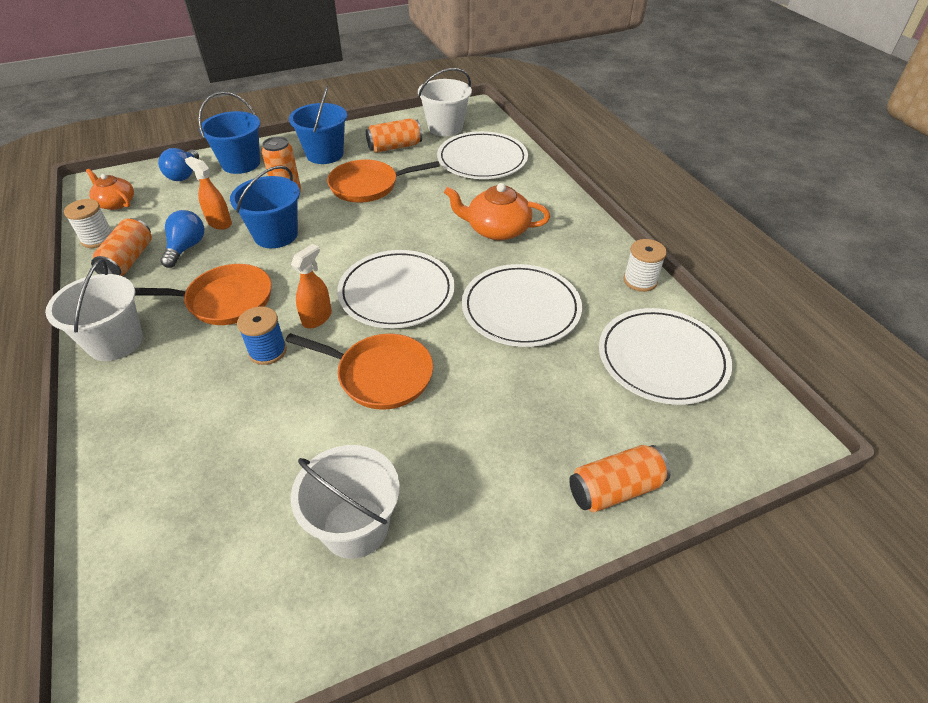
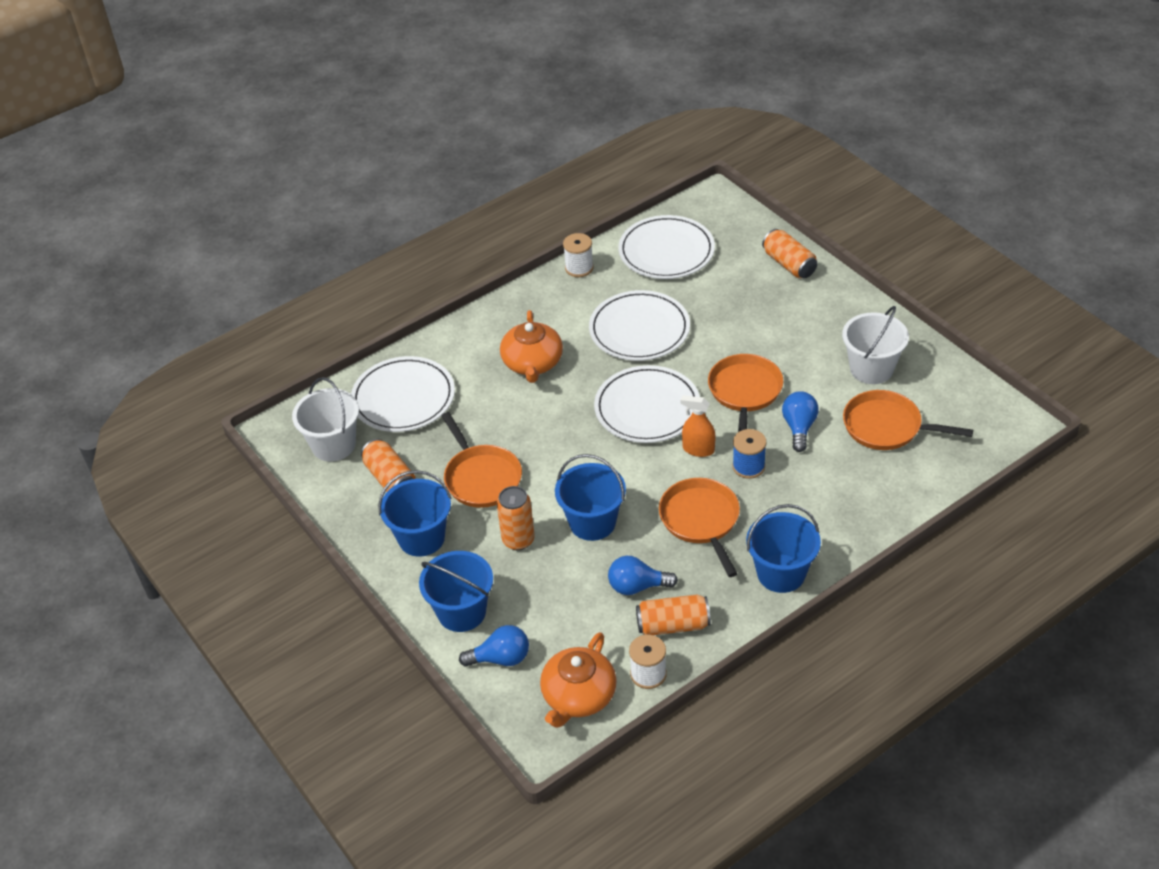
camera: 100 degrees left, 0 degrees up
(115, 342) = (781, 573): white bucket -> blue bucket
(116, 203) = (578, 696): orange teapot -> orange teapot, size x1.51
(219, 223) = (586, 578): orange spray bottle -> none
(239, 508) = (887, 427): none -> orange pan
(295, 411) = (799, 428): none -> blue light bulb

